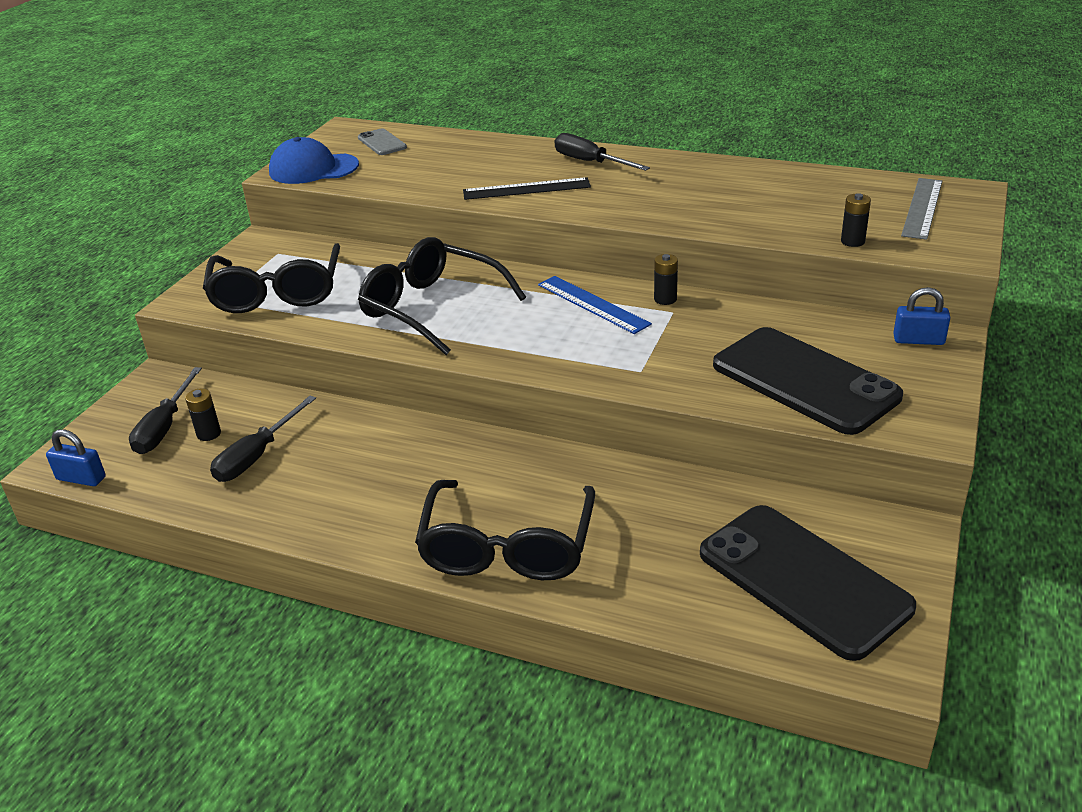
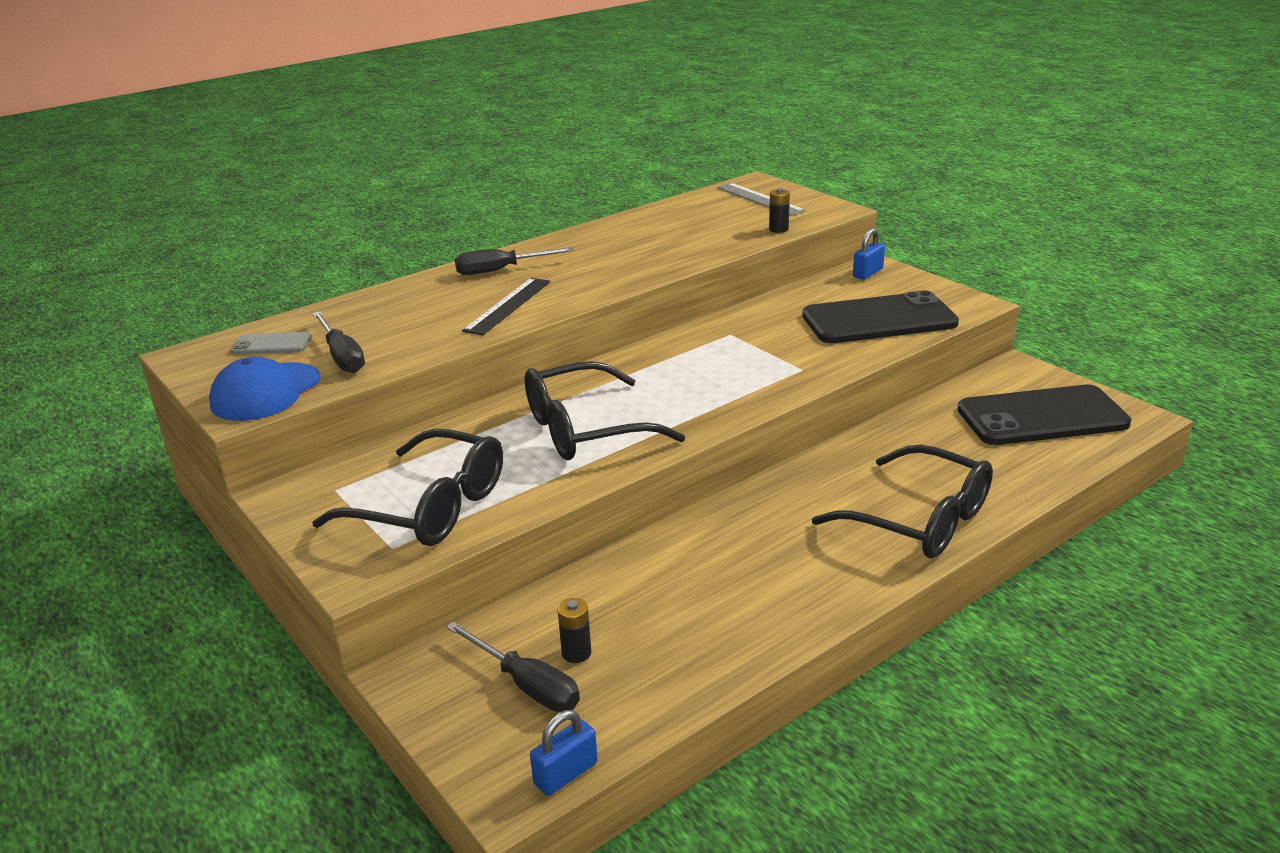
camera: 60 degrees left, 5 degrees down
(257, 456) = (654, 627): black screwdriver -> black screwdriver (342, 356)
(592, 304) = (678, 359): blue ruler -> none
(665, 299) = (708, 331): black battery -> none

